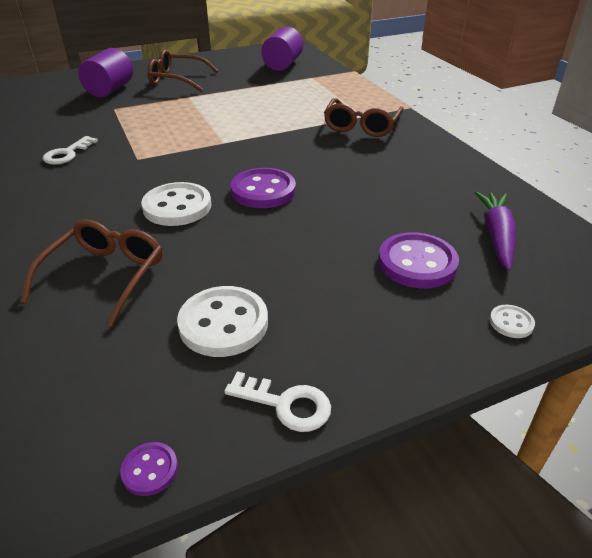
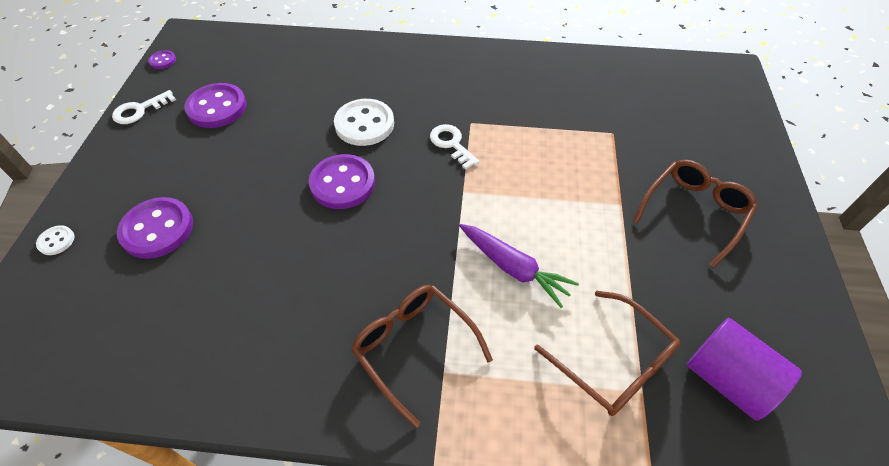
camera: 120 degrees right, 15 degrees up
(67, 154) = (512, 84): white key -> white key (451, 144)
(105, 276) = (311, 73): brown glasses -> brown glasses (613, 362)
(110, 90) = (678, 141): purple cylinder -> none
(223, 323) = (217, 107): white button -> purple button
(496, 236) = (120, 312): purple carrot -> purple carrot (514, 268)

